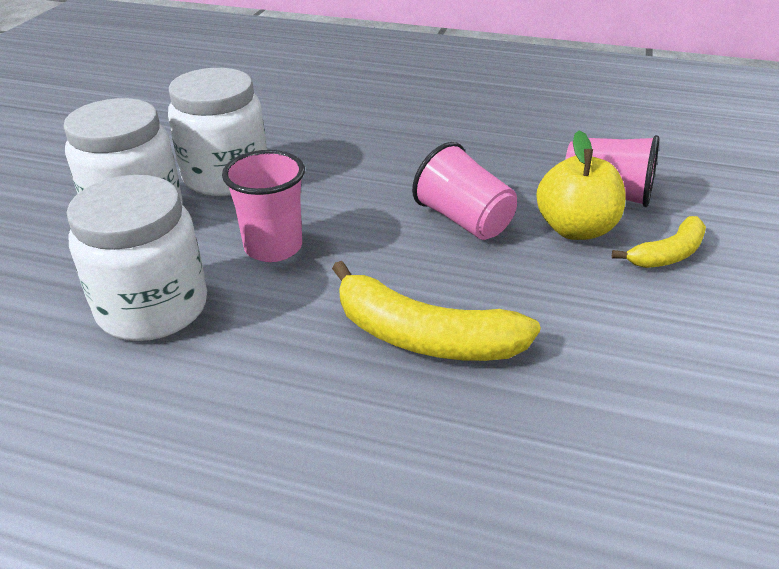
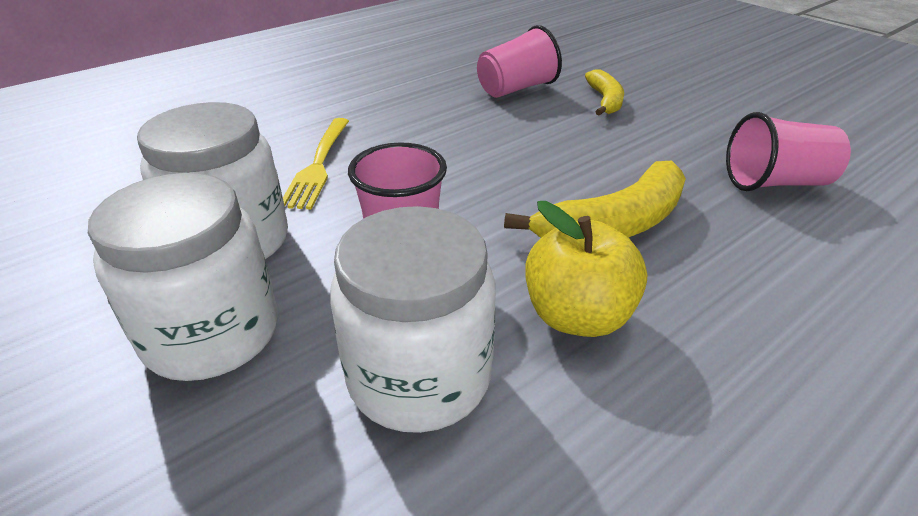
camera: 55 degrees left, 0 degrees up
(348, 162) = (318, 165): none -> yellow fork
(463, 220) = (481, 149): pink cup -> pink cup (775, 182)
(575, 229) = (544, 115): yellow apple -> yellow apple (577, 316)

